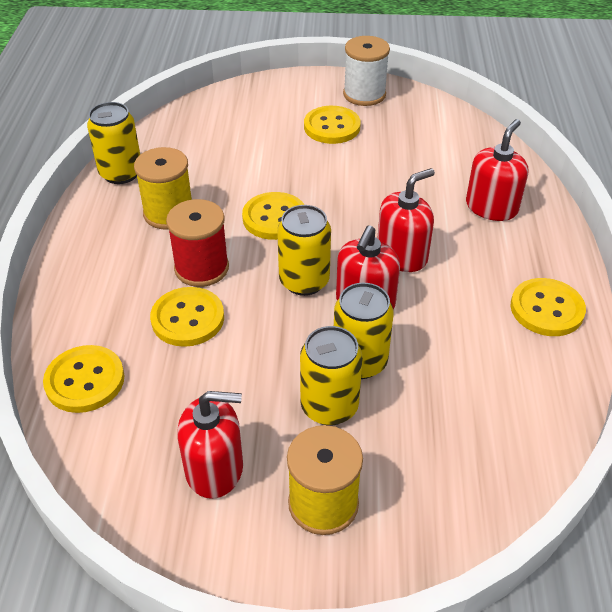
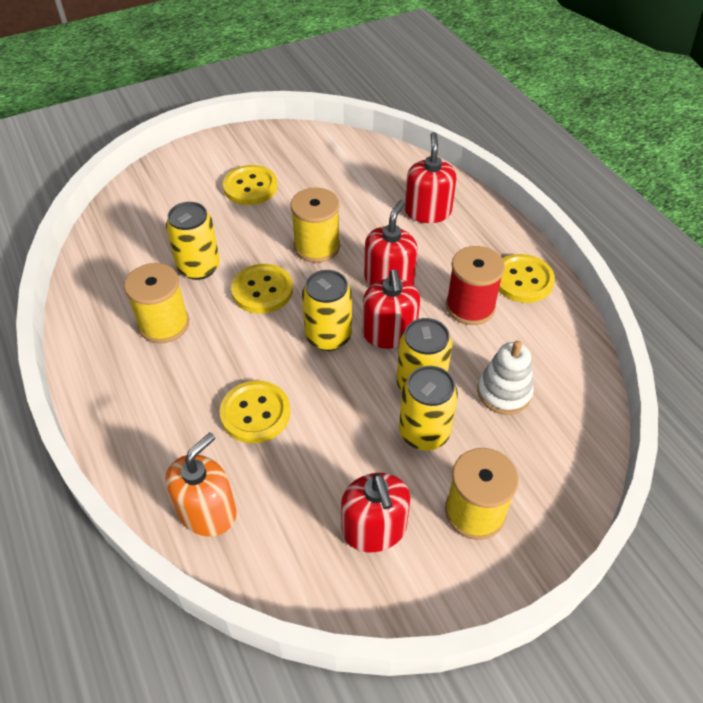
camera: 30 degrees left, 5 degrees up
(85, 380) = (207, 511): yellow button -> orange soap dispenser
(121, 173) = (87, 304): yellow can -> yellow can (199, 267)
(201, 268) = (233, 362): red spool -> red spool (470, 307)
(214, 468) = (374, 529): red soap dispenser -> red soap dispenser turned 105 degrees clockwise
(354, 199) = (317, 247): none -> yellow spool
(364, 94) = (256, 146): white spool -> none
(441, 407) = (504, 392): none -> white stacking toy

